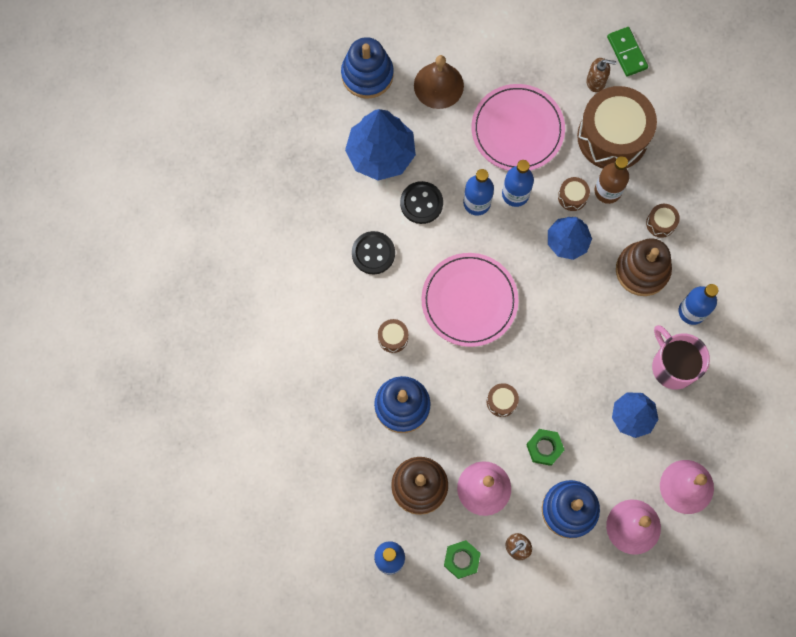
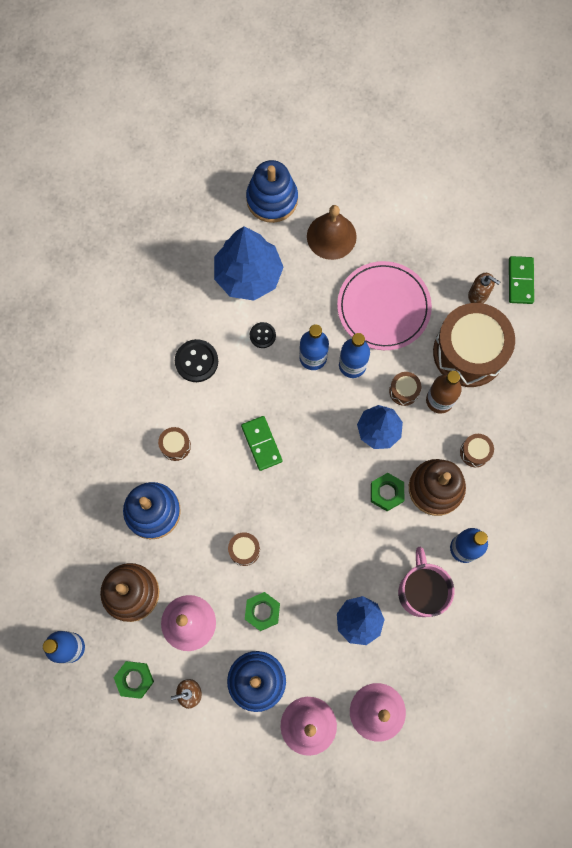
camera: 25 degrees right, 0 degrees up
(421, 203) = (262, 335): black button -> black button, size x0.61
(469, 301) = (261, 443): pink plate -> green domino
(601, 294) = (386, 493): none -> green nut

